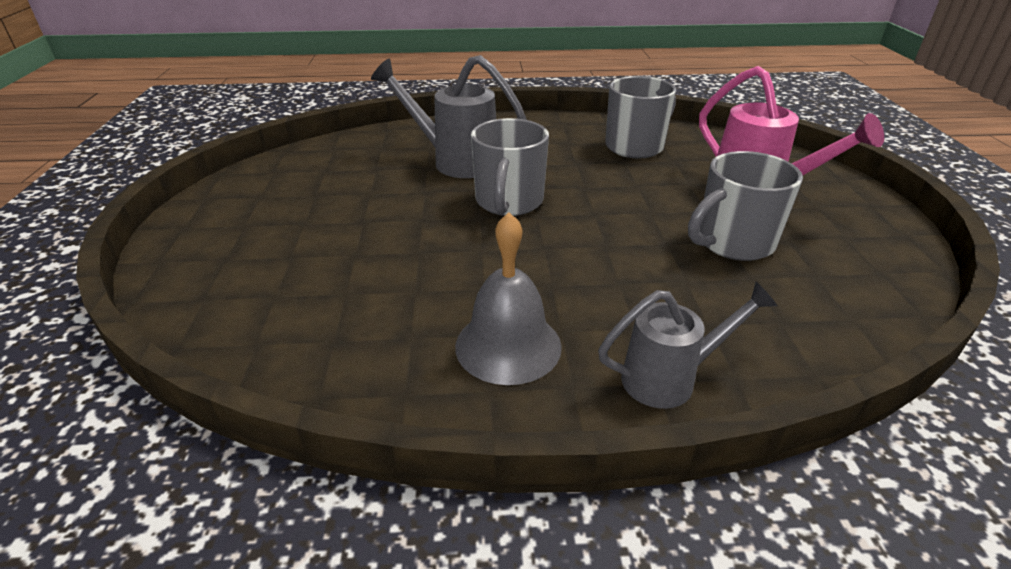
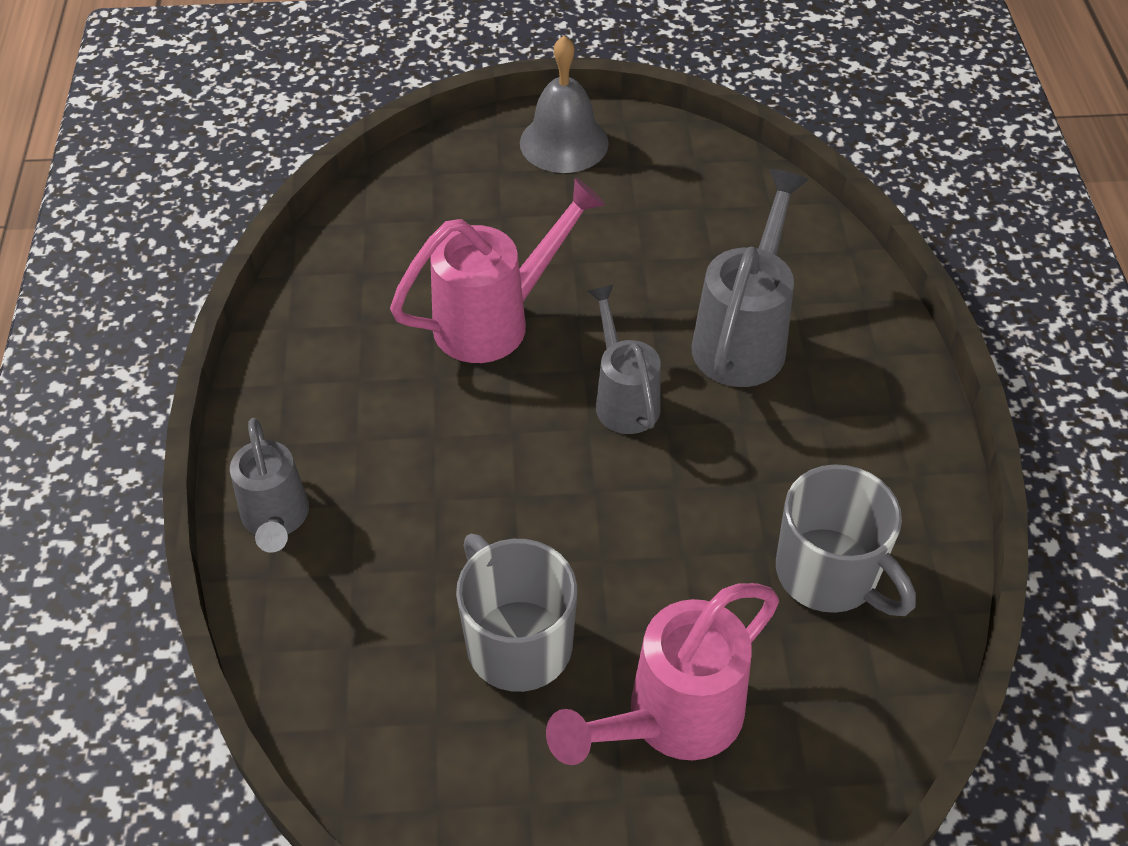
camera: 90 degrees right, 15 degrees up
(421, 256) = (496, 320): none -> pink watering can
(508, 345) = (339, 396): grey bell -> grey bell (564, 142)
(509, 202) = (623, 398): grey mug -> grey watering can

